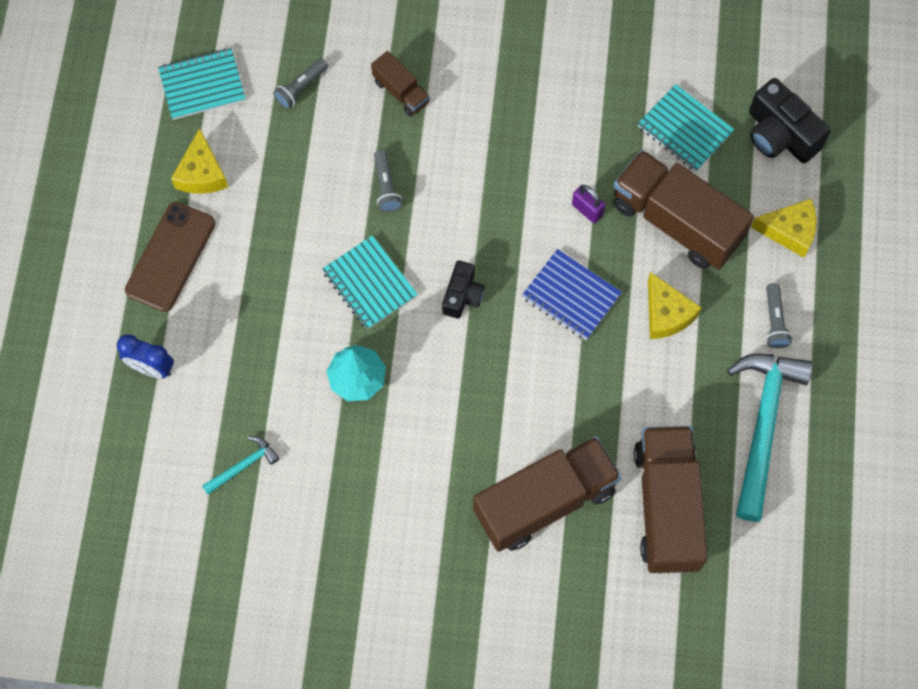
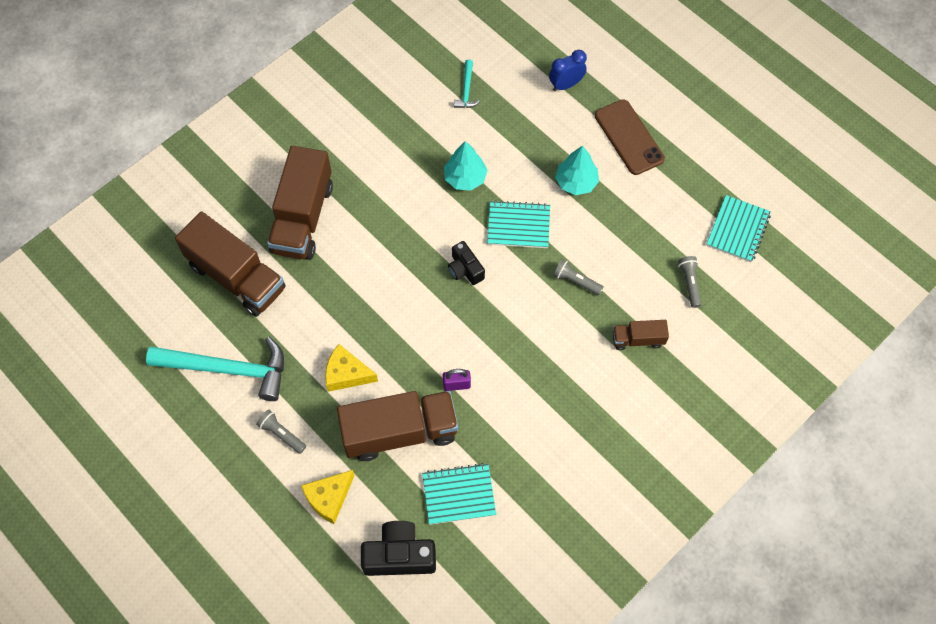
camera: 130 degrees right, 5 degrees down
(201, 173) = (672, 188): yellow cheese -> none
(270, 268) = (576, 182): none -> turquoise tree
(571, 296) = (409, 329): blue notebook -> none
(763, 426) = (228, 369): turquoise hammer -> turquoise hammer turned 45 degrees counterclockwise

